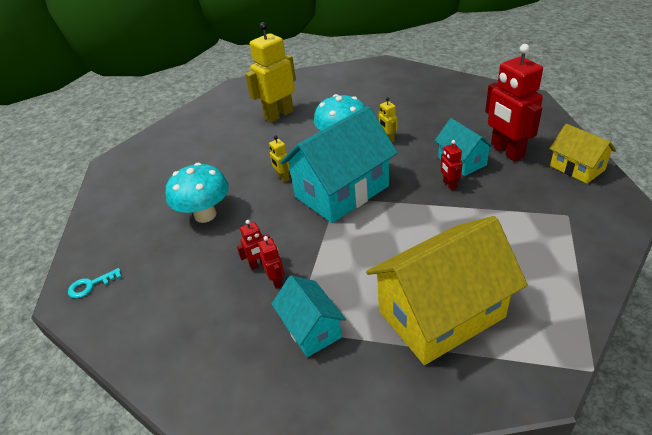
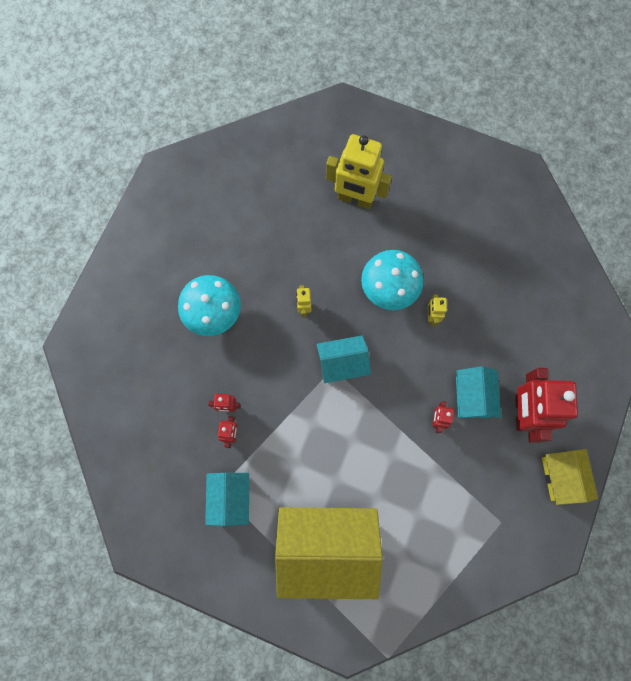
camera: 25 degrees right, 35 degrees up
(90, 285) = (94, 341): turquoise key -> none
(279, 115) = (355, 199): yellow robot -> yellow robot turned 150 degrees counterclockwise
(342, 191) = (342, 363): turquoise house -> turquoise house, size x0.53

